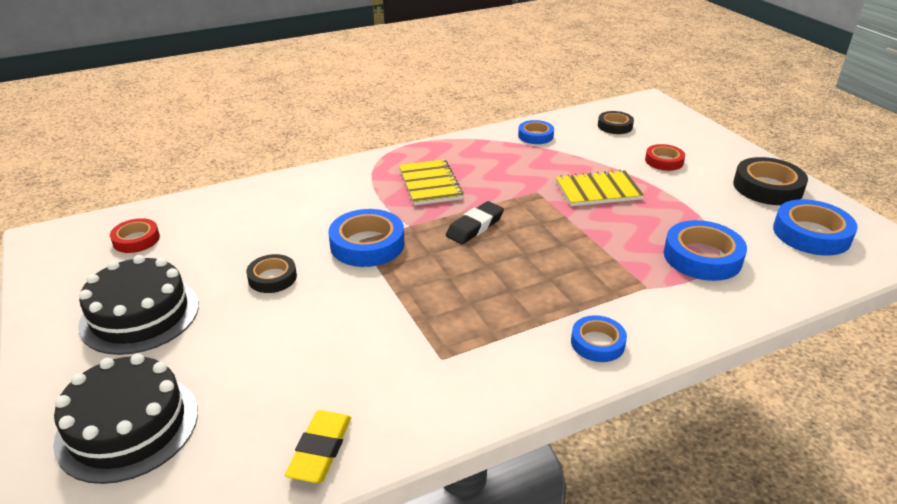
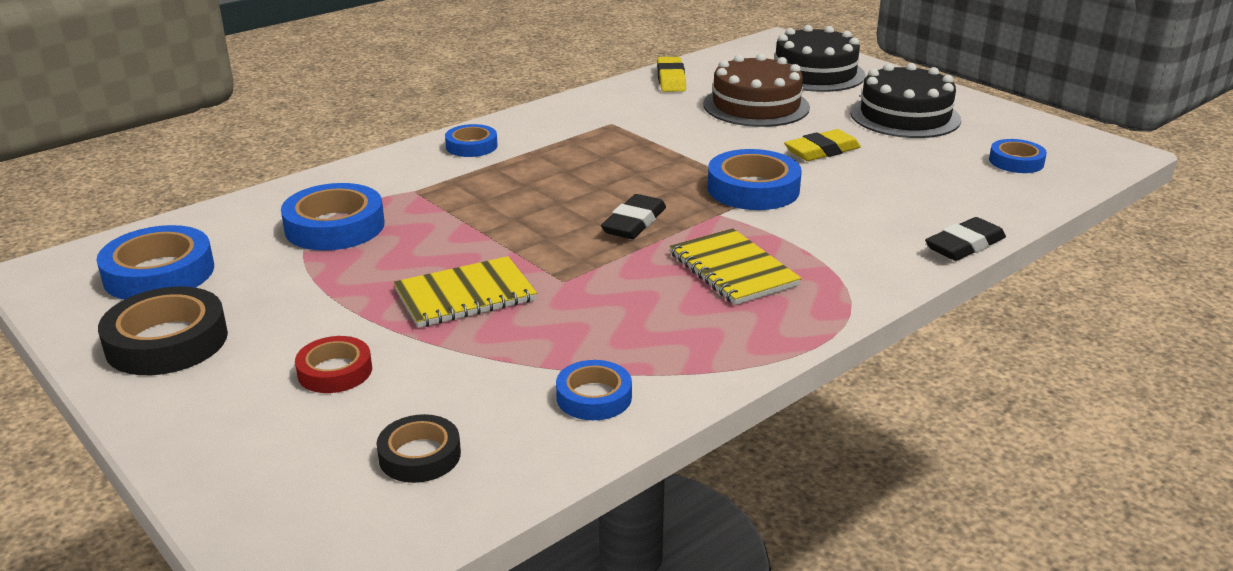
camera: 165 degrees right, 5 degrees down
(136, 240) = (1016, 161): red tape -> blue tape
(266, 363) = (756, 106): none -> brown cake
(272, 278) = (822, 151): black tape -> yellow eraser
(276, 179) = (965, 245): none -> black eraser

